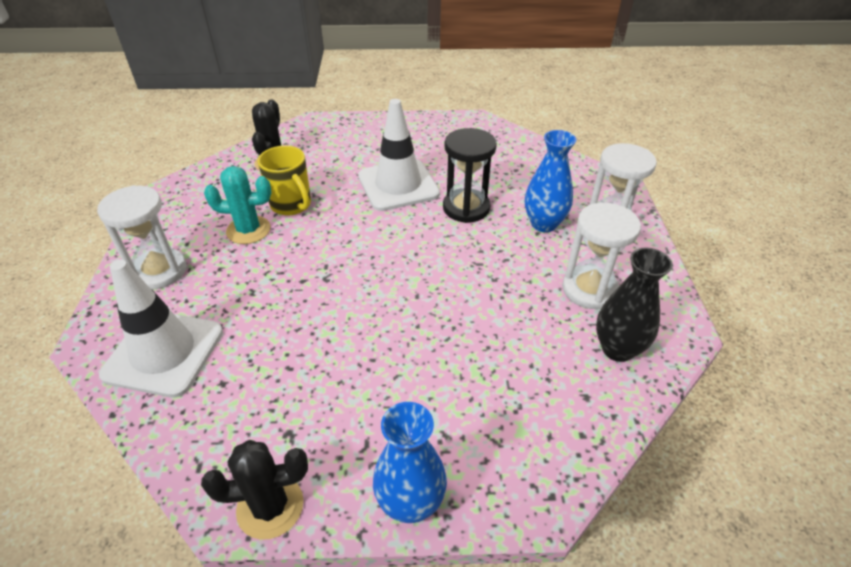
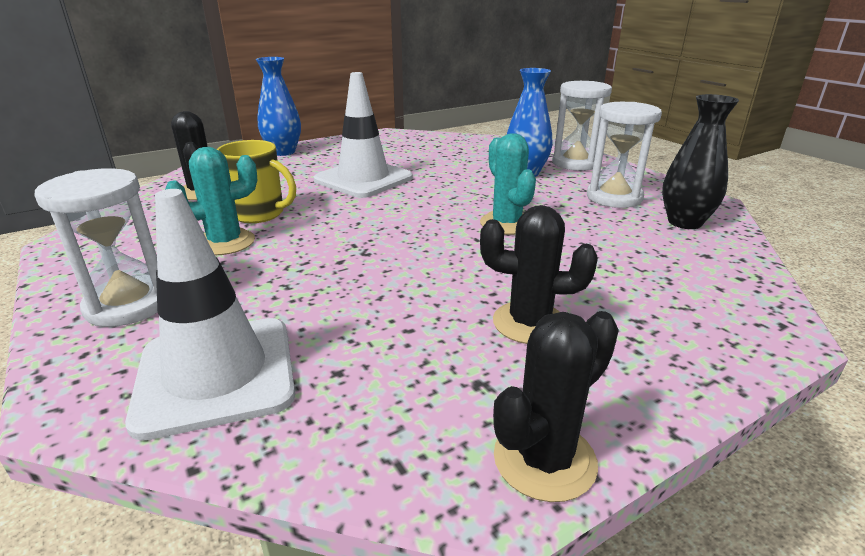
camera: 30 degrees left, 15 degrees down
(368, 400) = (529, 323): none -> black cactus
(410, 503) = (683, 383): blue vase -> blue vase (283, 152)
(457, 287) = (506, 224): none -> turquoise cactus
(466, 208) = (447, 179): black hourglass -> none

